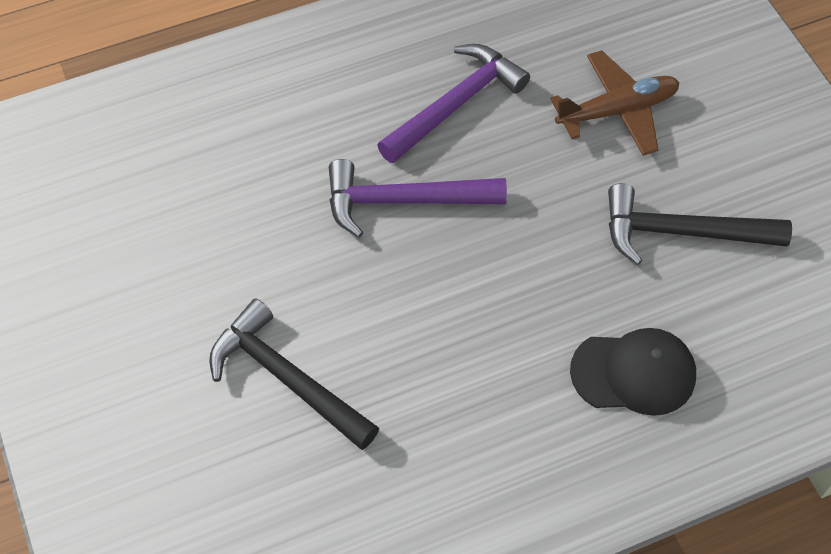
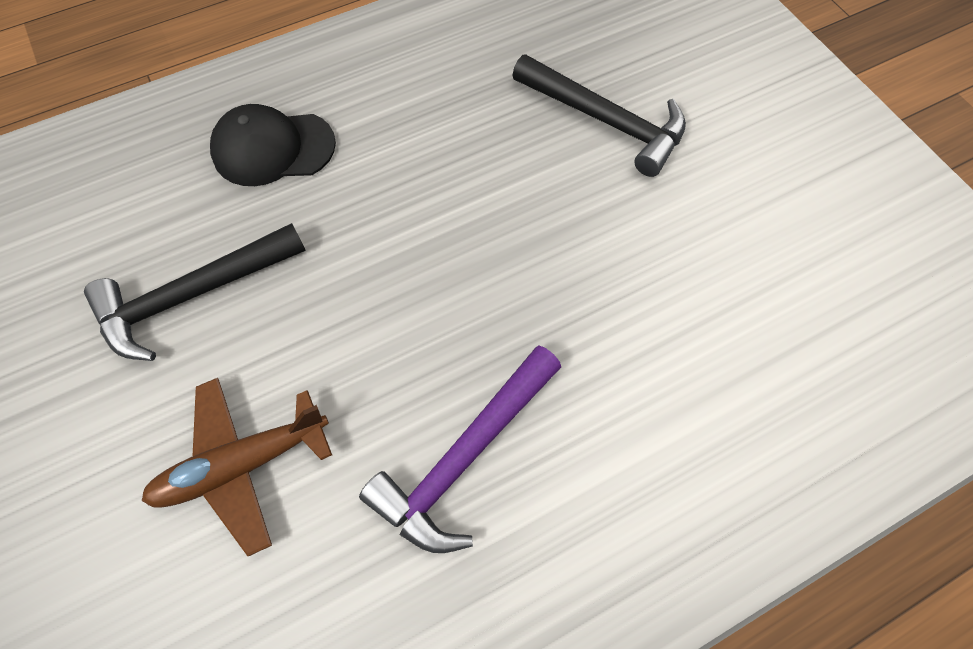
camera: 175 degrees right, 5 degrees up
(404, 201) = (518, 309): purple hammer -> none
(682, 232) = (193, 295): black hammer -> black hammer turned 150 degrees clockwise

